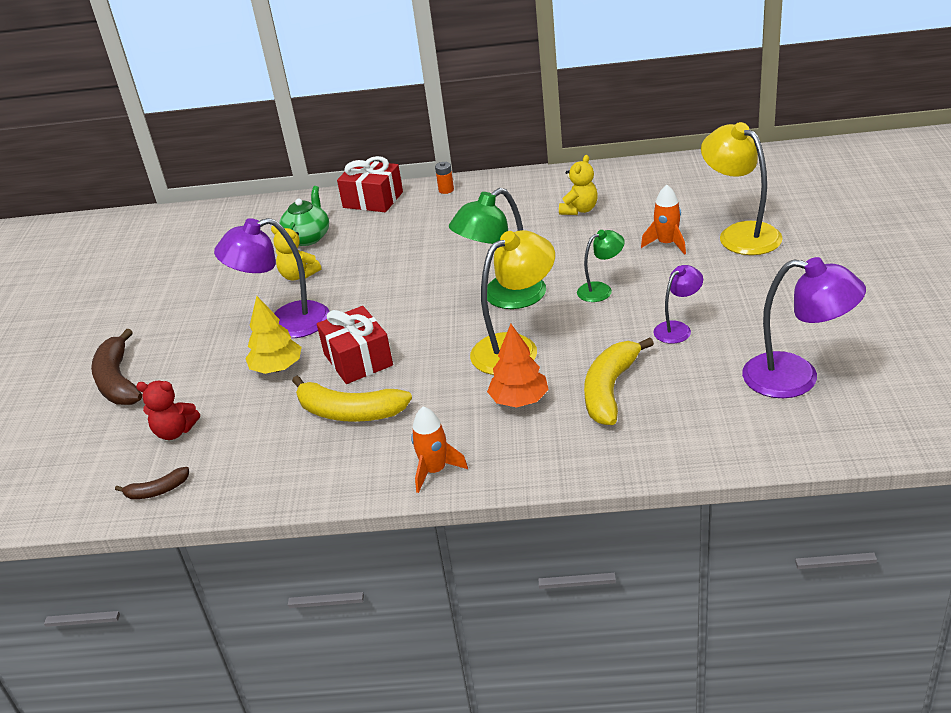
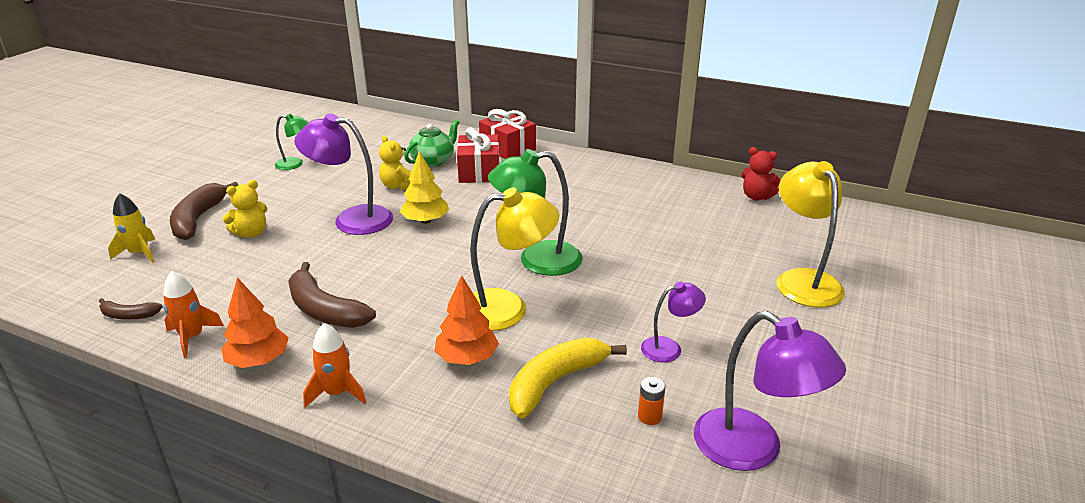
camera: 20 degrees right, 5 degrees down
(94, 435) = (139, 253): none -> yellow rocket
(175, 432) = (191, 273): red teddy bear -> red teddy bear (756, 197)
(277, 368) = (310, 252): yellow tree -> yellow tree (425, 221)
(334, 475) = (258, 360): none -> orange tree
(349, 412) = (324, 310): yellow banana -> brown banana
(358, 360) = (374, 269): red gift -> red gift (479, 172)
(446, 190) = (570, 158): orange battery -> orange battery (649, 417)
(579, 210) = (667, 209): yellow teddy bear -> yellow teddy bear (251, 233)
(601, 290) = (627, 284): green lamp -> green lamp (295, 164)
(667, 244) = (723, 265): orange rocket -> orange rocket (192, 337)

